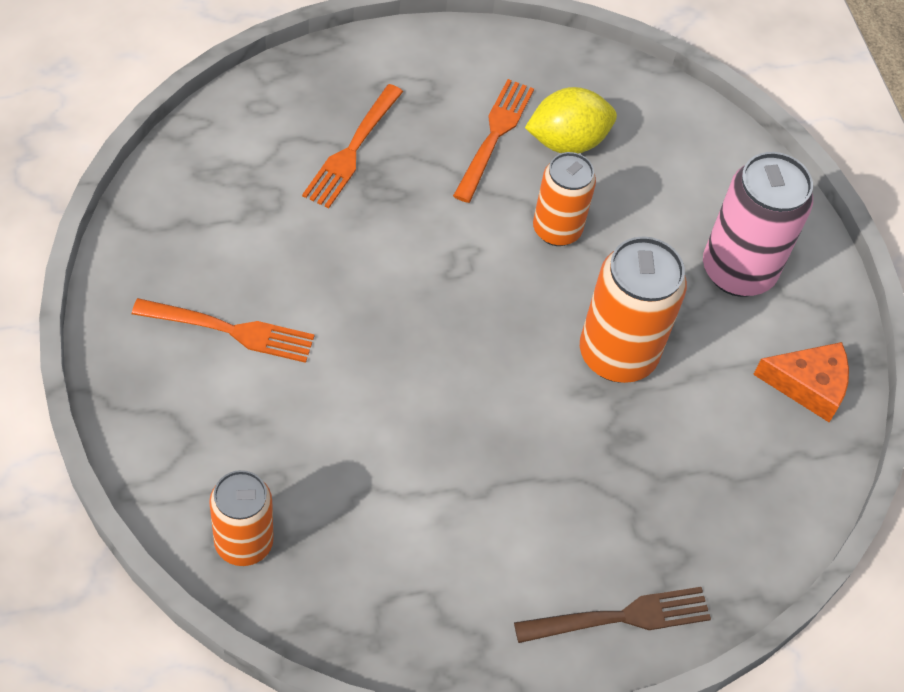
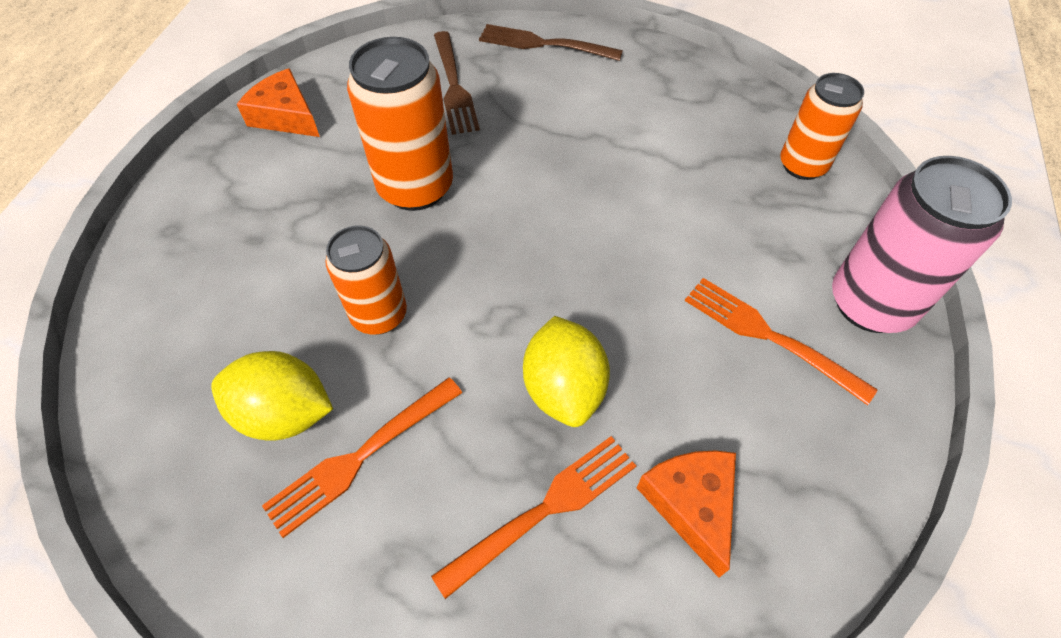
camera: 145 degrees left, 0 degrees up
(254, 187) = (691, 504): none -> orange cheese
(379, 228) = (564, 388): none -> yellow lemon
(676, 500) = (454, 86): none -> brown fork
(738, 271) = (248, 214): pink can -> pink can (870, 303)

